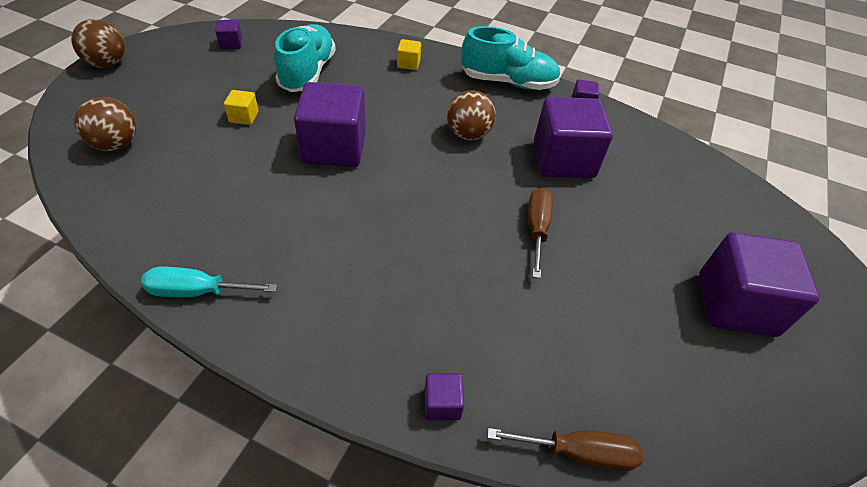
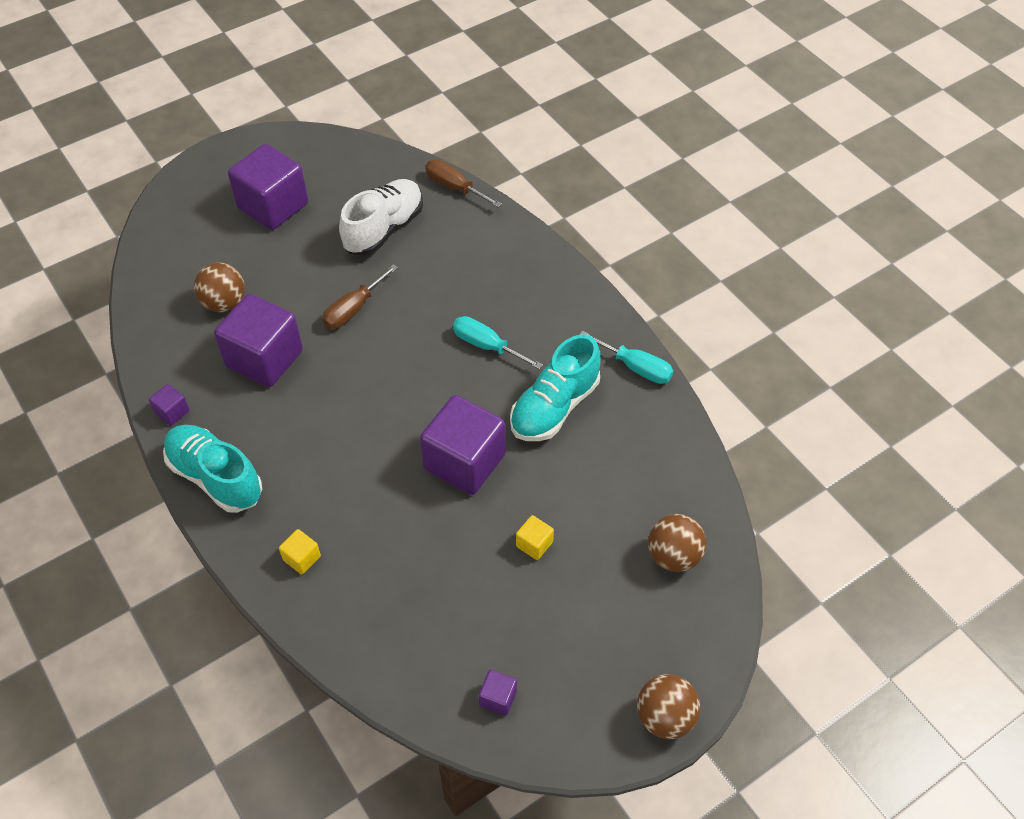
camera: 145 degrees left, 5 degrees up
(307, 72) = (430, 593): turquoise shoe -> turquoise shoe (554, 407)
(379, 248) = (486, 346): none -> turquoise screwdriver
(442, 404) = (512, 237): purple cube -> none
(468, 134) = (324, 423): brown ball -> brown ball (224, 303)
(598, 335) = (384, 229): none -> white shoe

